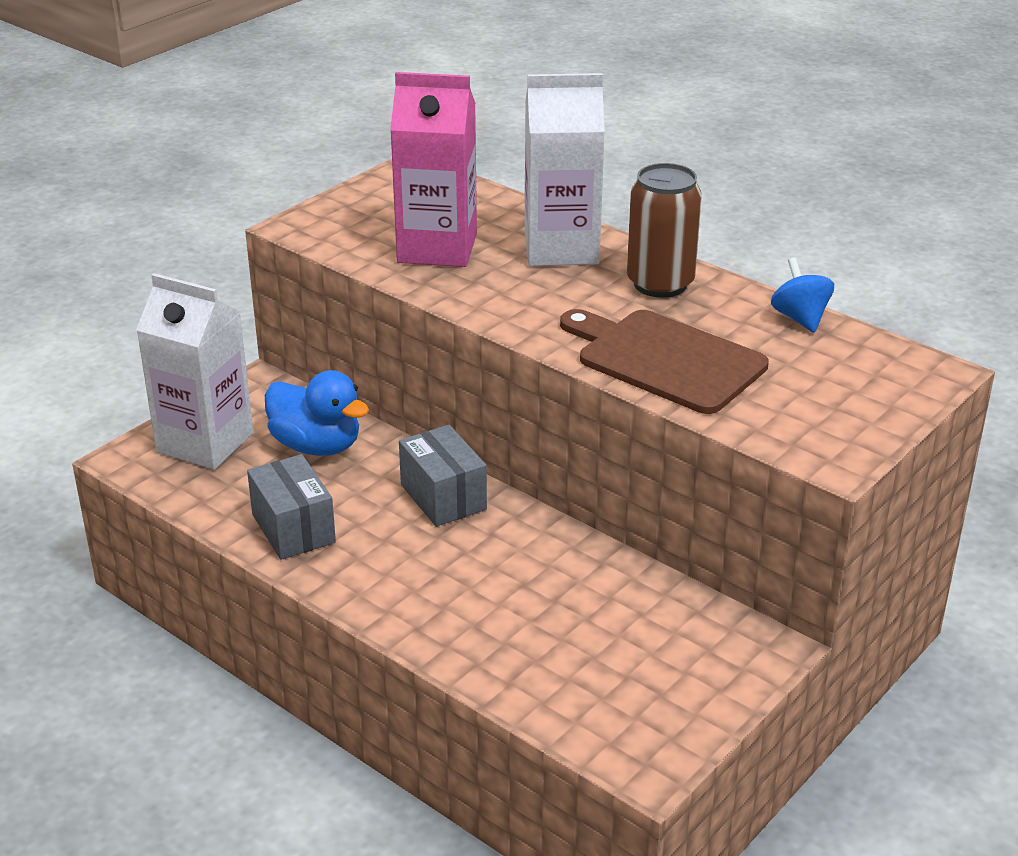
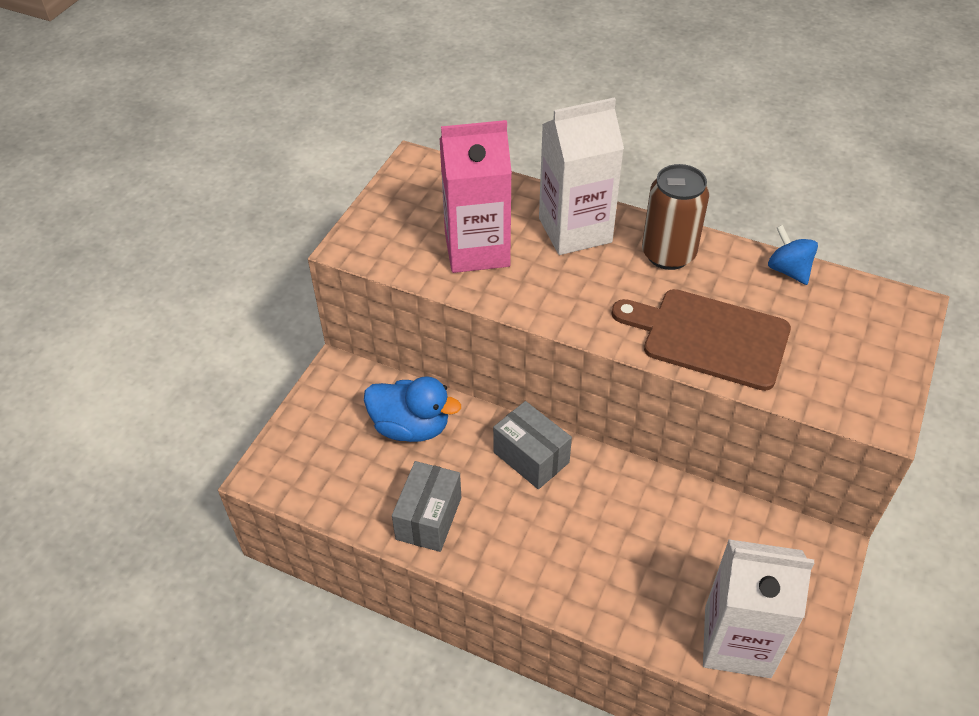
camera: 15 degrees left, 15 degrees up
(205, 442) = (319, 444): white carton -> white carton (737, 641)
(293, 528) = (428, 518): grey box -> grey box turned 60 degrees clockwise

